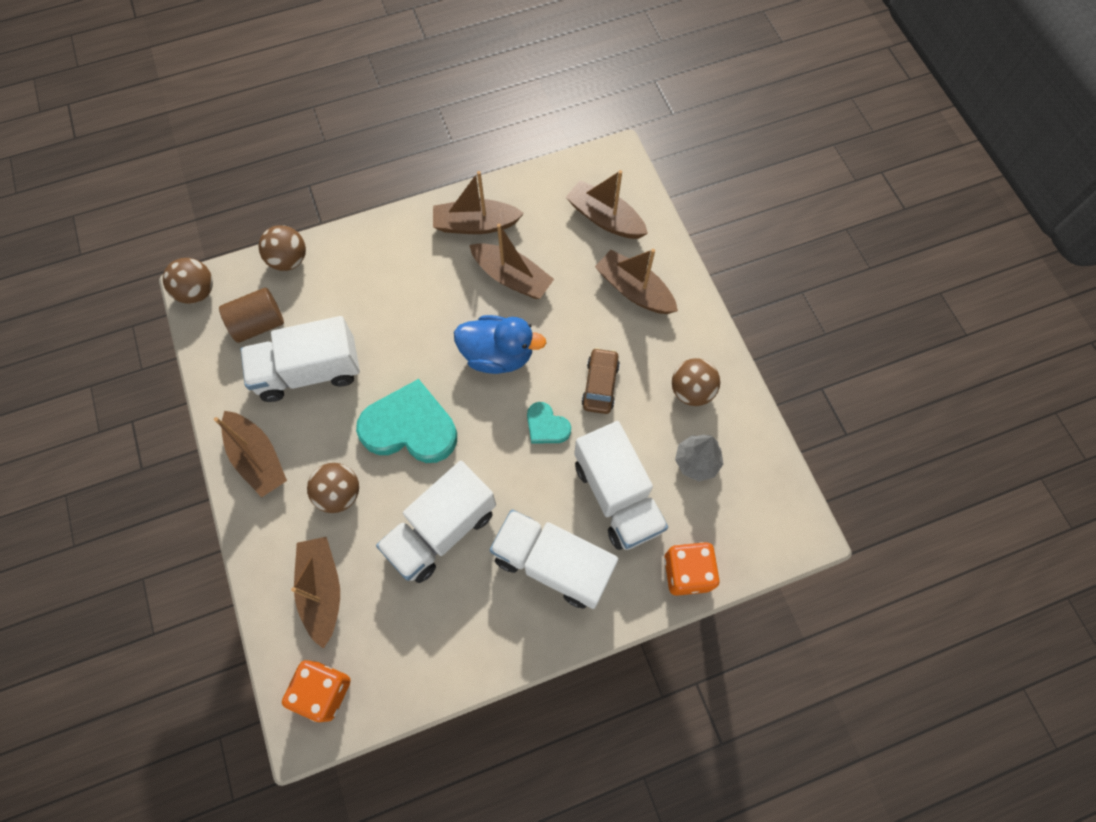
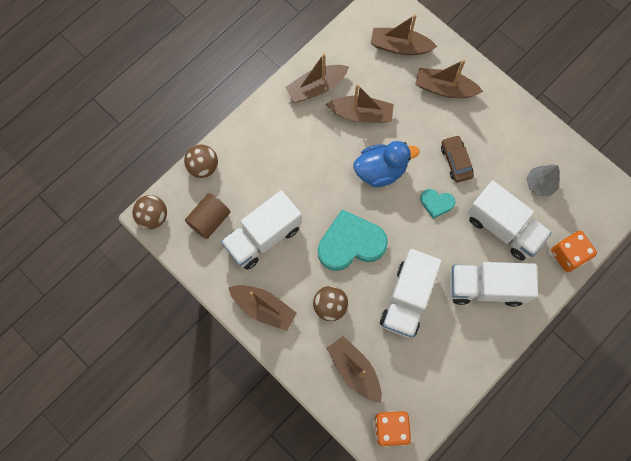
camera: 25 degrees left, 5 degrees up
(691, 391) = (514, 140): brown ball -> none

